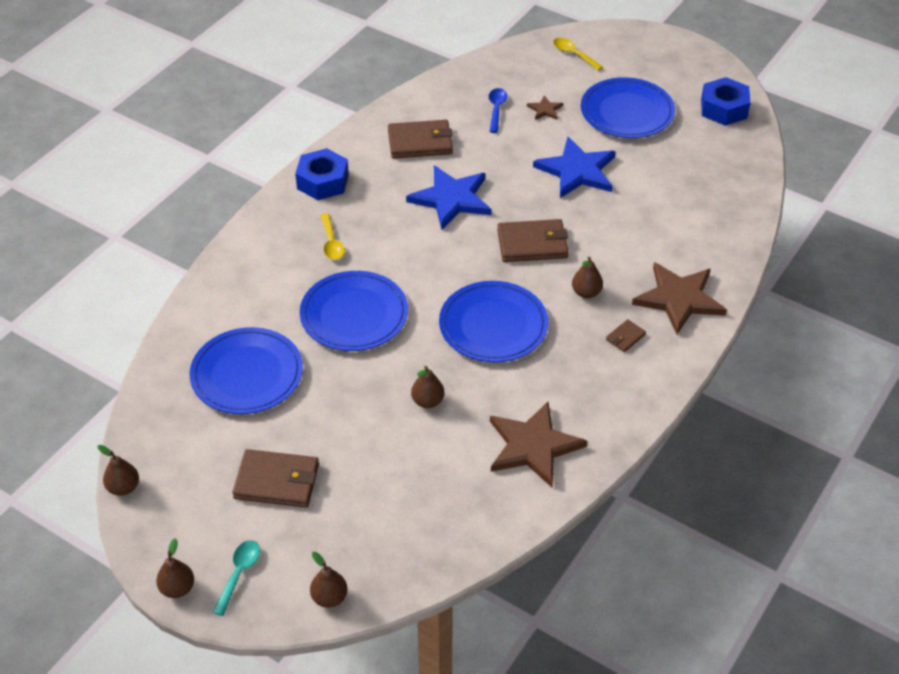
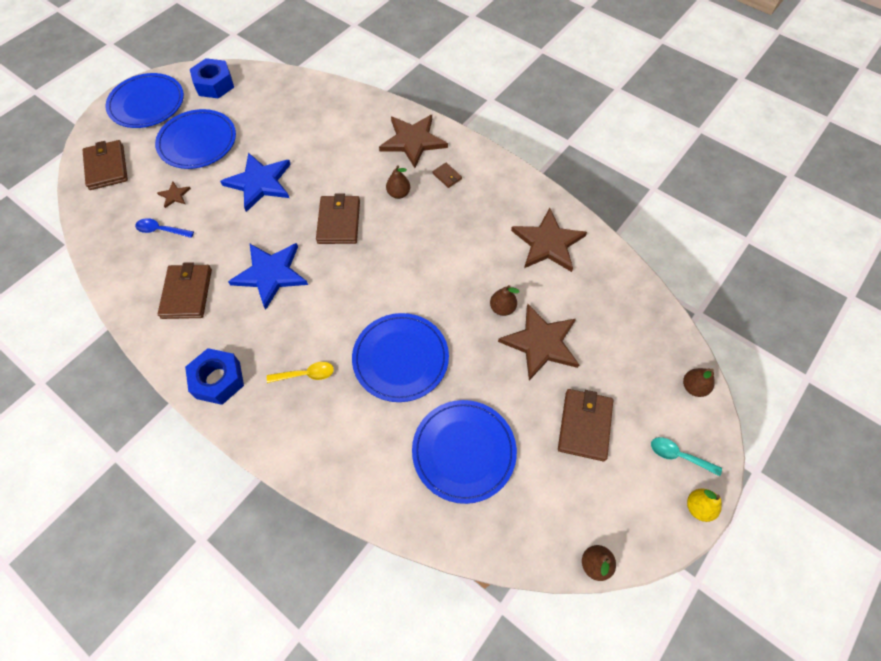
camera: 85 degrees left, 15 degrees up
(177, 588) = (698, 507): brown pear -> yellow pear
(382, 440) = (541, 343): none -> brown star
(493, 325) = (425, 257): blue plate -> blue plate (147, 104)
(573, 54) = (107, 167): yellow spoon -> brown wallet

